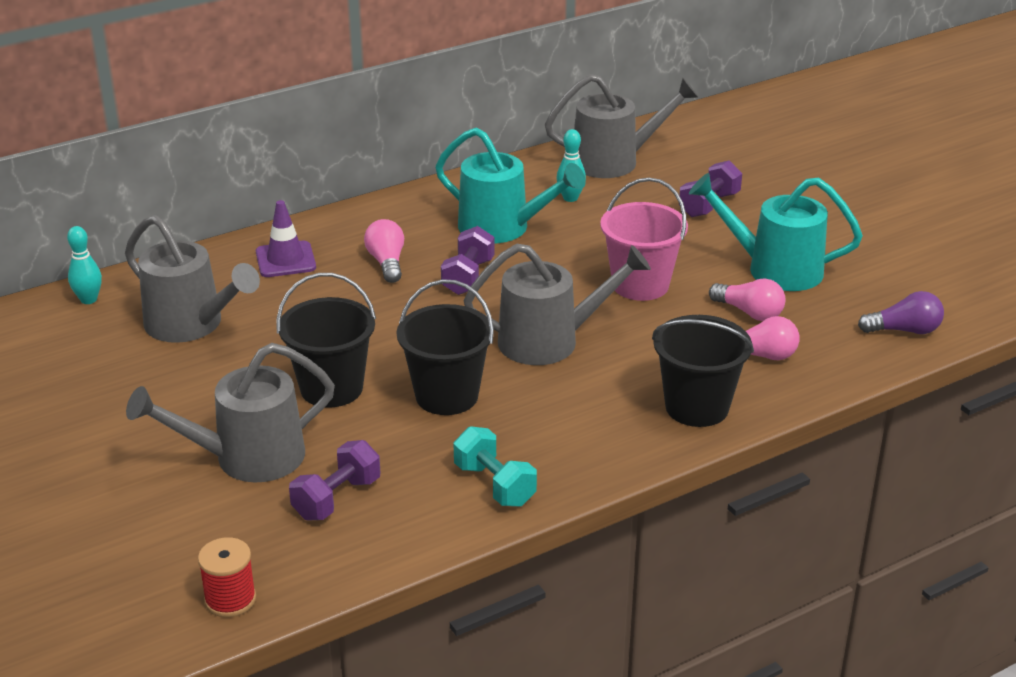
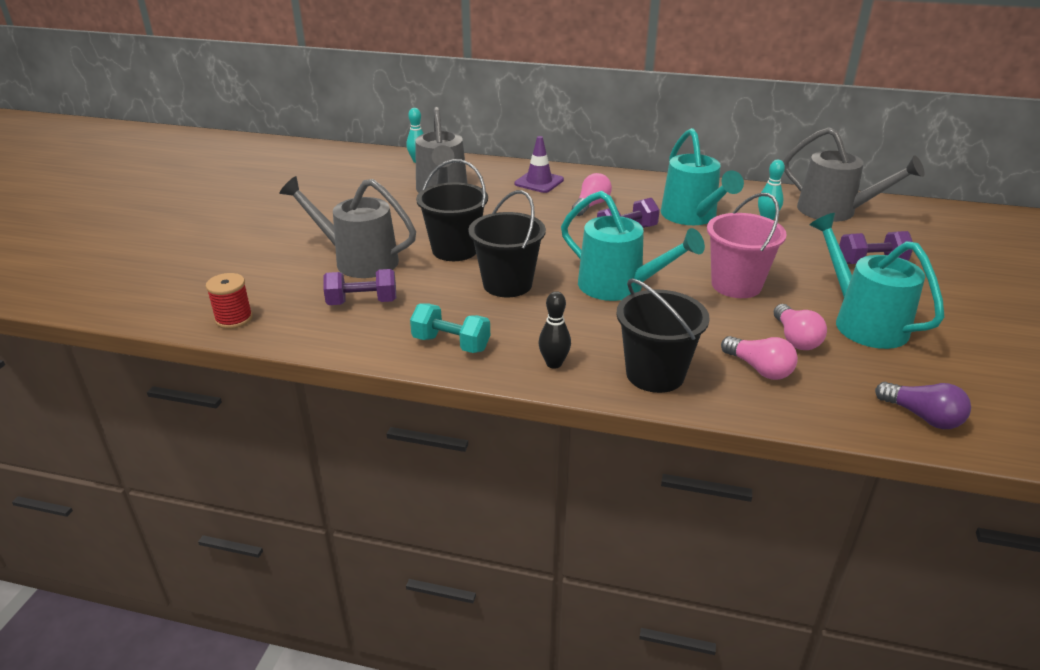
camera: 45 degrees right, 0 degrees up
(494, 485) = (451, 344): turquoise dumbbell -> turquoise dumbbell turned 75 degrees counterclockwise
(550, 341) = (620, 287): grey watering can -> turquoise watering can
(608, 447) = (554, 363): none -> black bowling pin

